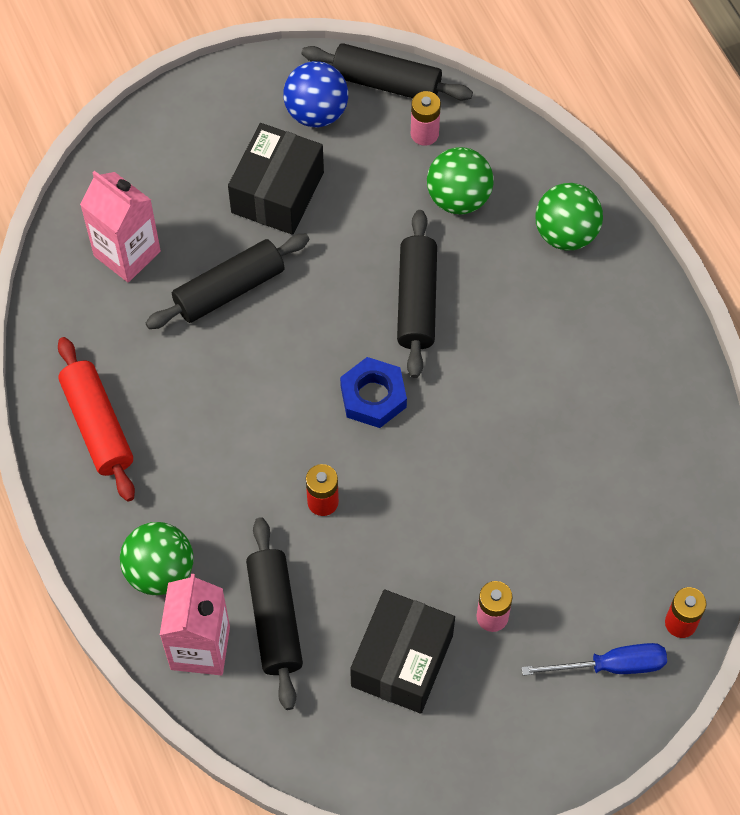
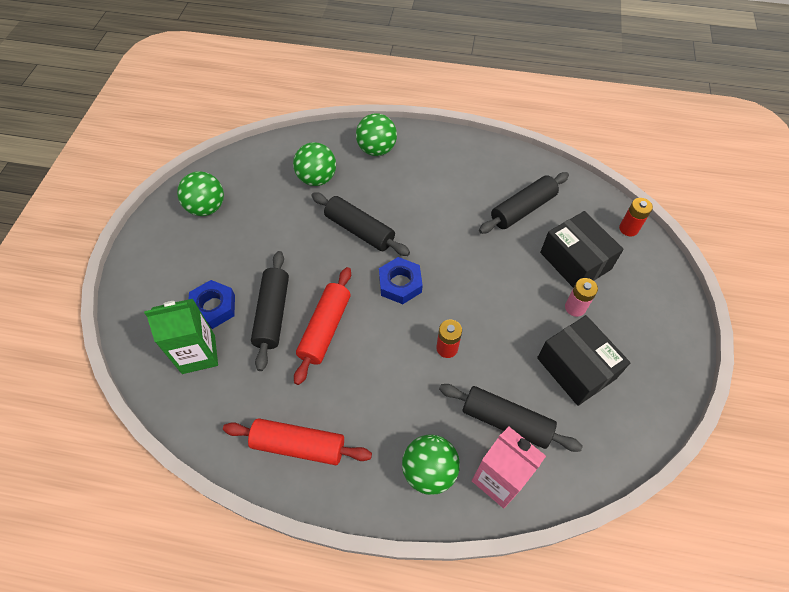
camera: 55 degrees left, 5 degrees down
(127, 253) = (198, 354): pink carton -> green carton
(192, 224) = (213, 307): none -> blue nut
(251, 357) = (325, 329): none -> red rolling pin
(277, 192) = (236, 253): black box -> black box (575, 261)
(316, 112) = (207, 208): blue ball -> green ball
(386, 83) = (222, 169): black rolling pin -> black rolling pin (522, 209)
(424, 134) = (267, 171): pink battery -> none
(610, 666) = (636, 271): blue screwdriver -> none

